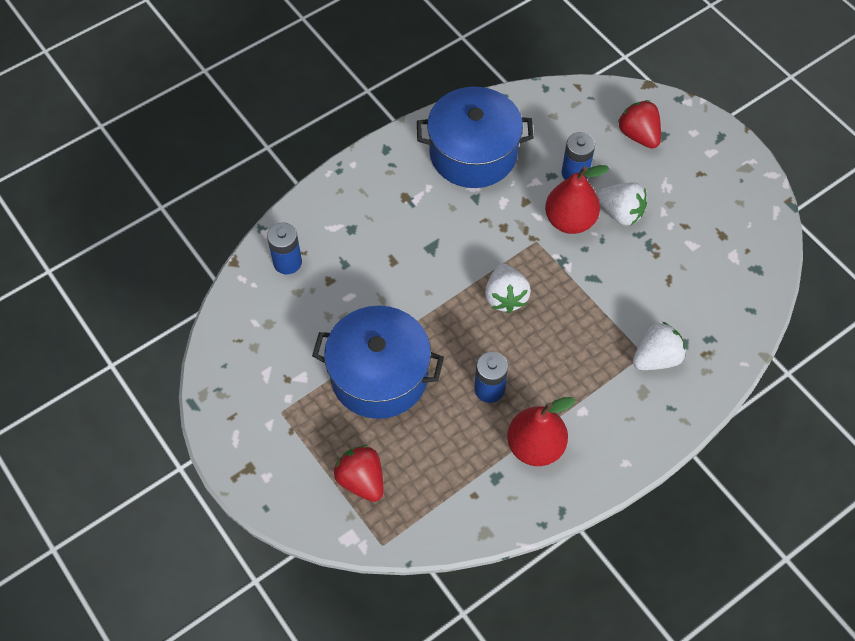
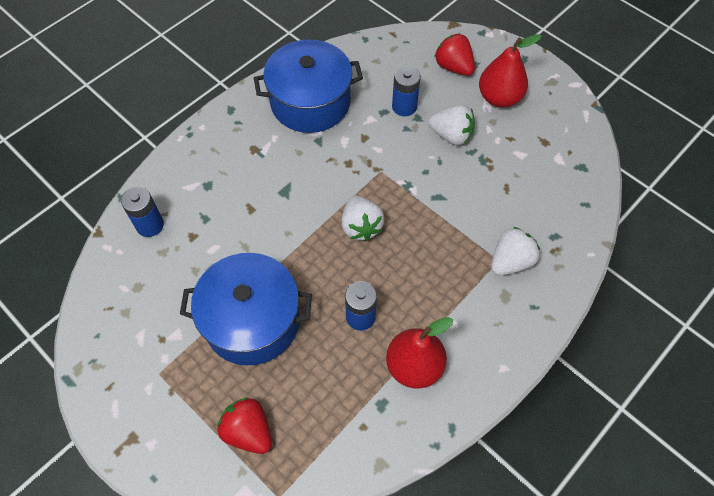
camera: 10 degrees left, 0 degrees up
(570, 221) = (407, 149): red pear -> red pear (499, 98)

